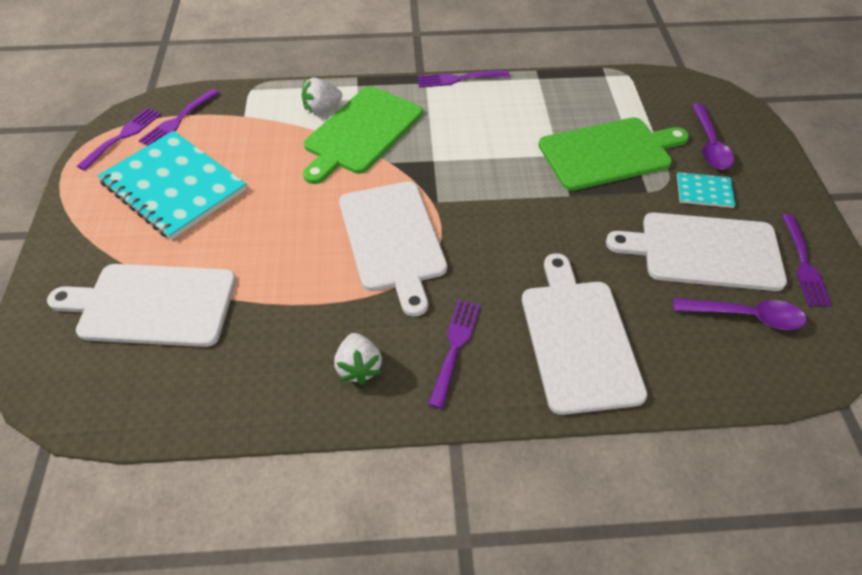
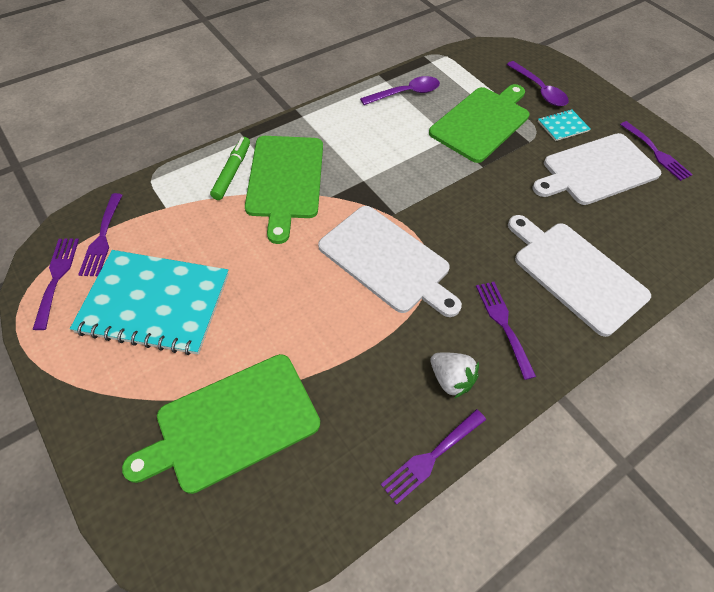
camera: 35 degrees left, 5 degrees up
(152, 305) = (232, 423): white cutting board -> green cutting board
(321, 108) = (232, 172): white strawberry -> green marker
(458, 79) = (325, 103): purple fork -> purple fork (431, 457)
(745, 316) = (654, 205): purple spoon -> purple spoon (405, 93)

